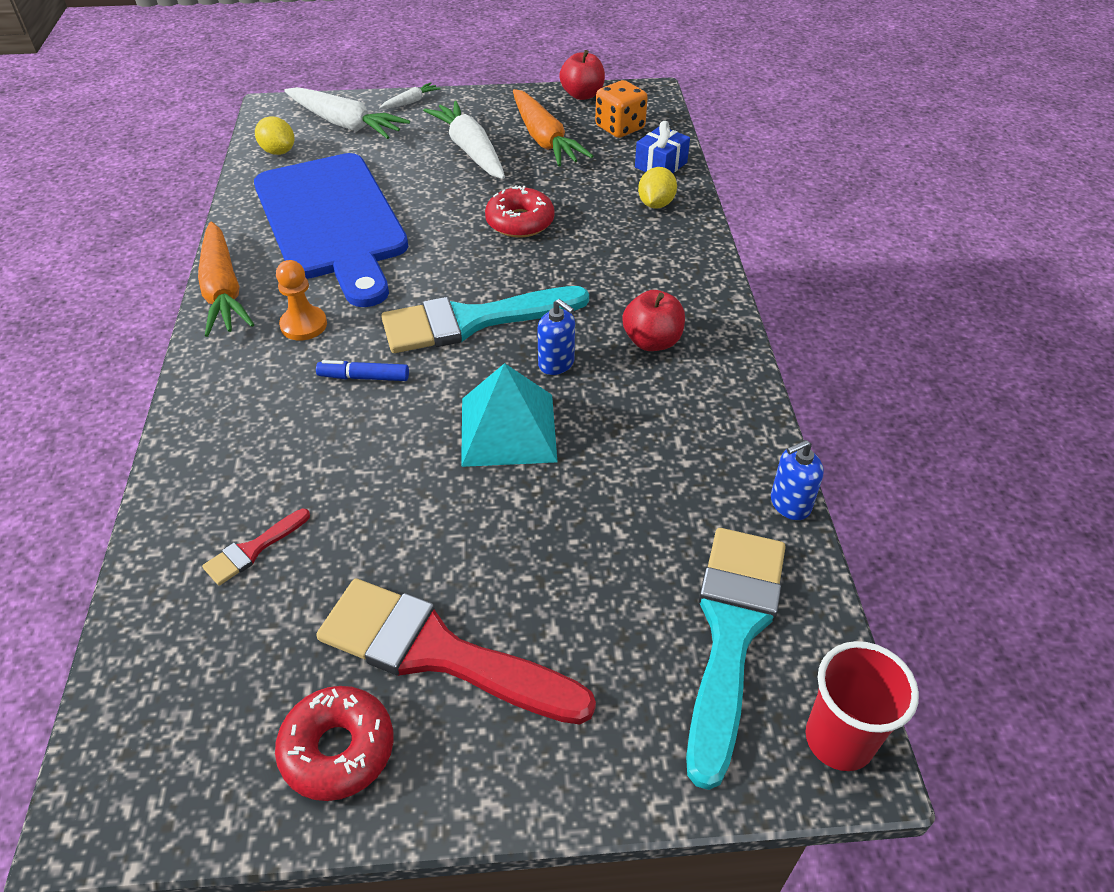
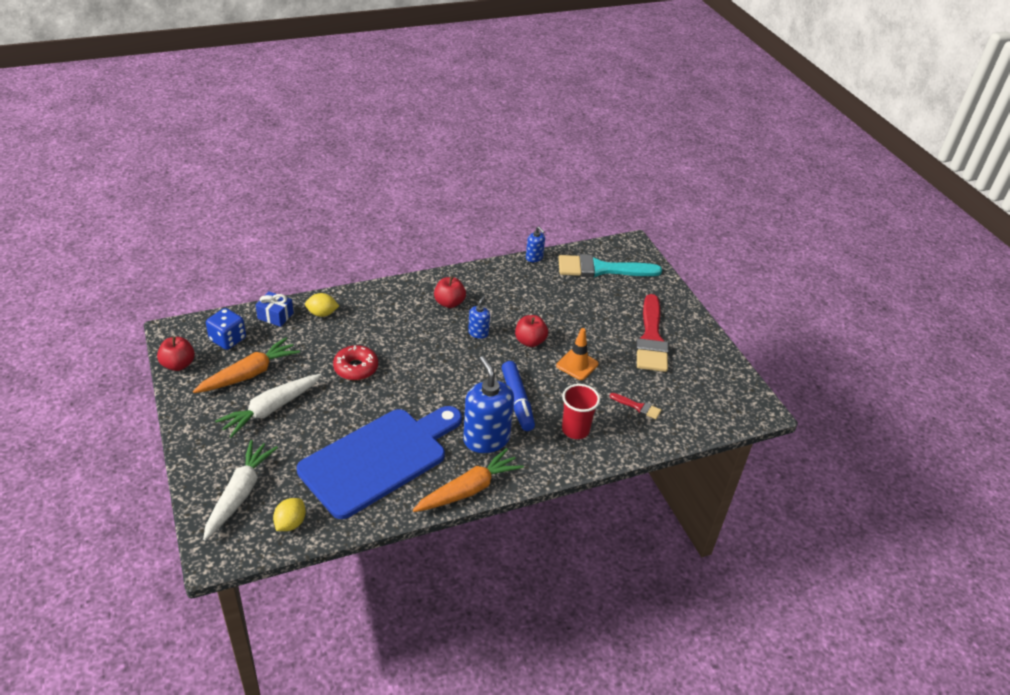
camera: 110 degrees left, 5 degrees down
(304, 325) = (486, 439): orange pawn -> blue soap dispenser
(338, 749) = (701, 355): red donut -> none
(364, 377) = (517, 401): blue marker -> blue marker, size x1.72
(411, 102) = (197, 462): white carrot -> none
(414, 484) = (577, 365): none -> orange traffic cone
(472, 321) = (457, 369): turquoise brush -> none
(508, 429) = (530, 341): turquoise pyramid -> red apple
(620, 128) = (228, 339): orange dice -> blue dice
(839, 739) = (627, 245): red cup -> red cup (575, 430)

